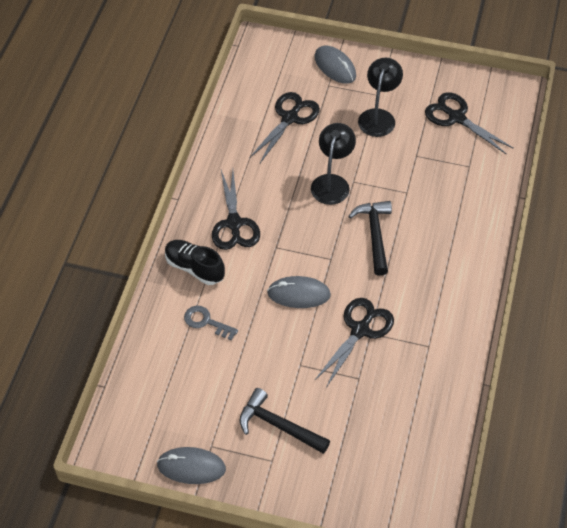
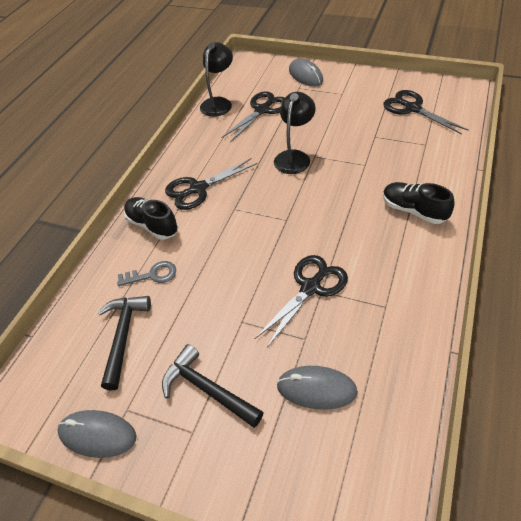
camera: 10 degrees right, 5 degrees down
(206, 322) = (152, 275): grey key -> grey key turned 135 degrees clockwise
(234, 223) = (198, 189): black scissors -> black scissors turned 60 degrees clockwise
(299, 294) = (250, 251): grey mouse -> grey mouse (316, 389)
(374, 235) = (332, 199): black hammer -> black hammer (123, 336)
(378, 116) = (341, 108): black lamp -> black lamp (219, 103)
(455, 246) = (413, 210): none -> black shoe

